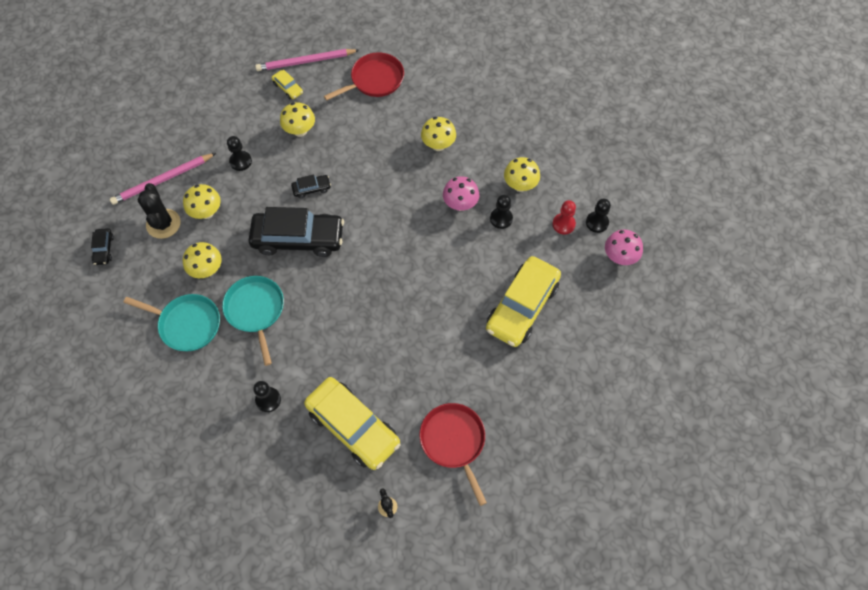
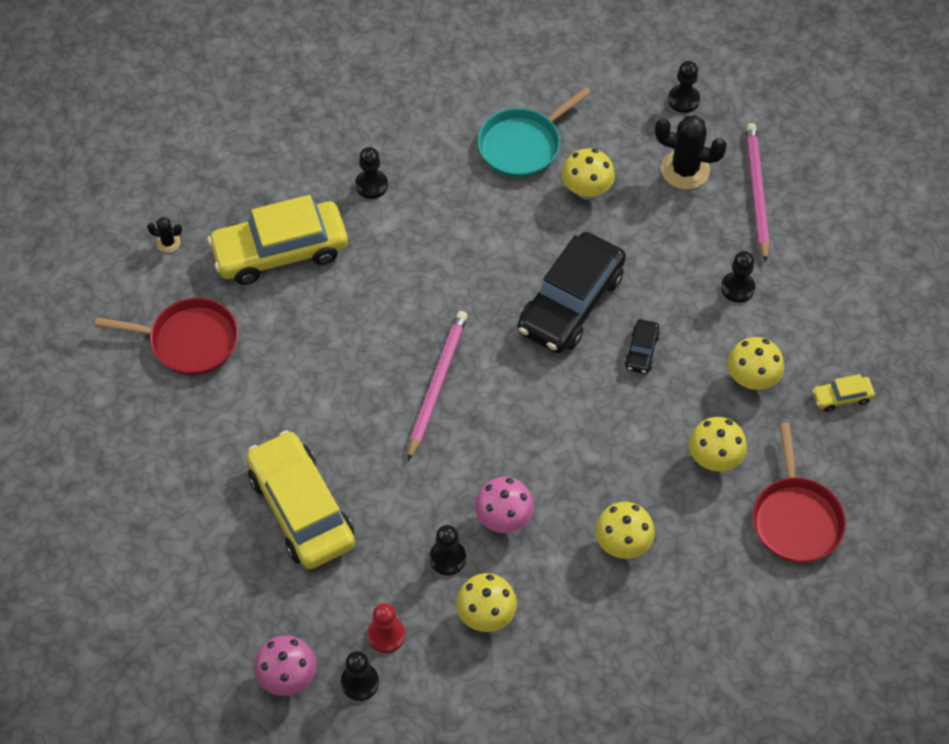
camera: 120 degrees right, 5 degrees down
(104, 249) = (683, 100): black car -> black pawn
(206, 212) = (675, 220): yellow mushroom -> yellow mushroom (714, 459)
(255, 310) = (496, 217): turquoise pan -> none
(305, 62) = (883, 442): pink pencil -> pink pencil (437, 384)

